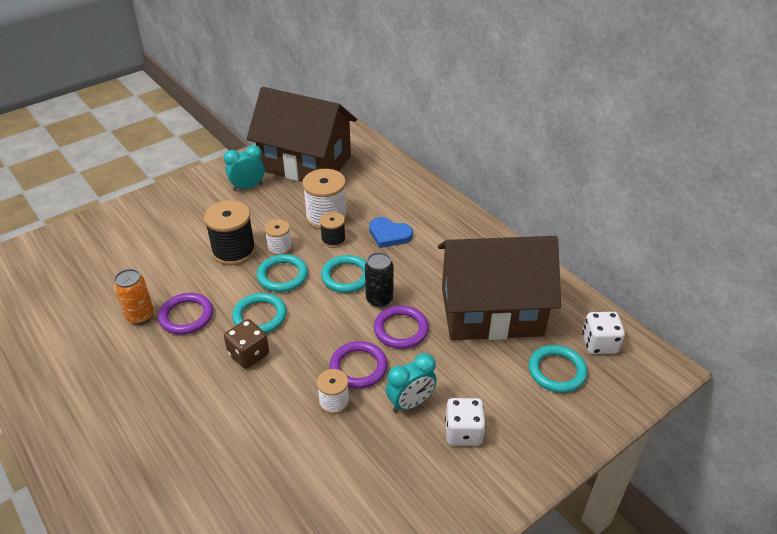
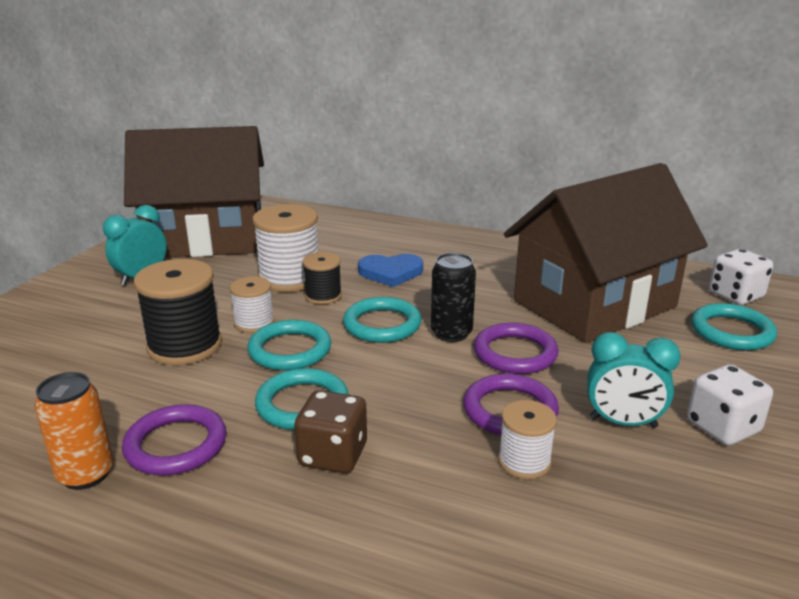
camera: 30 degrees left, 15 degrees down
(410, 403) = (623, 422): turquoise clock -> turquoise clock turned 75 degrees clockwise

